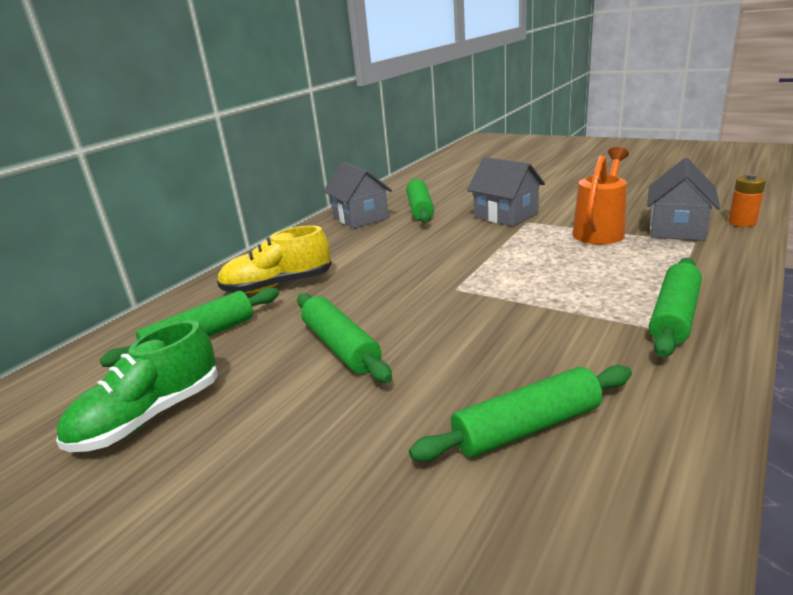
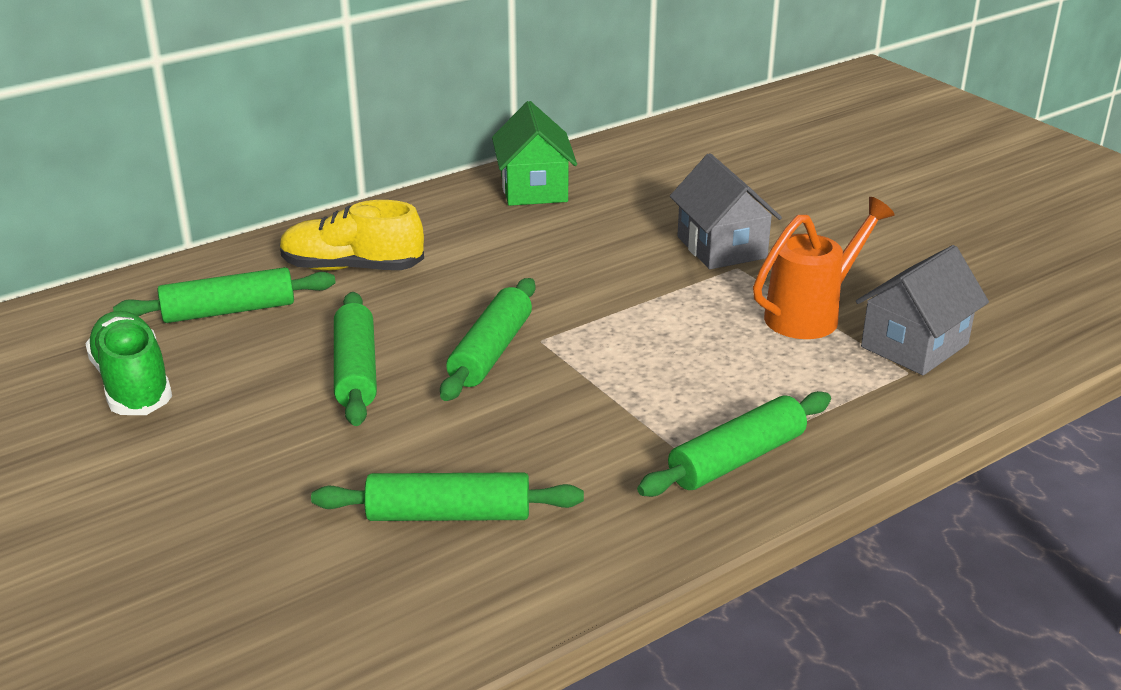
camera: 20 degrees right, 5 degrees up
(149, 417) = (133, 384): green shoe -> green shoe turned 90 degrees clockwise
(360, 218) = (534, 189): grey house -> green house
(420, 209) = (623, 198): green rolling pin -> green rolling pin (491, 352)
(742, 222) = (1016, 365): orange battery -> none

